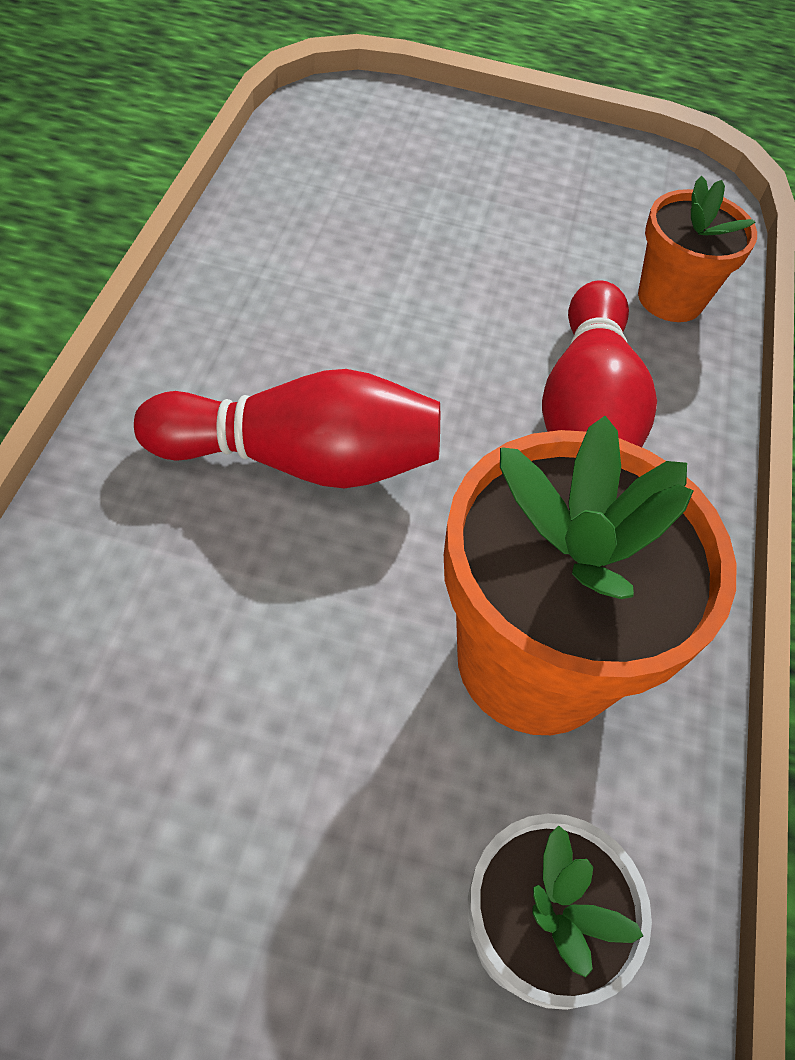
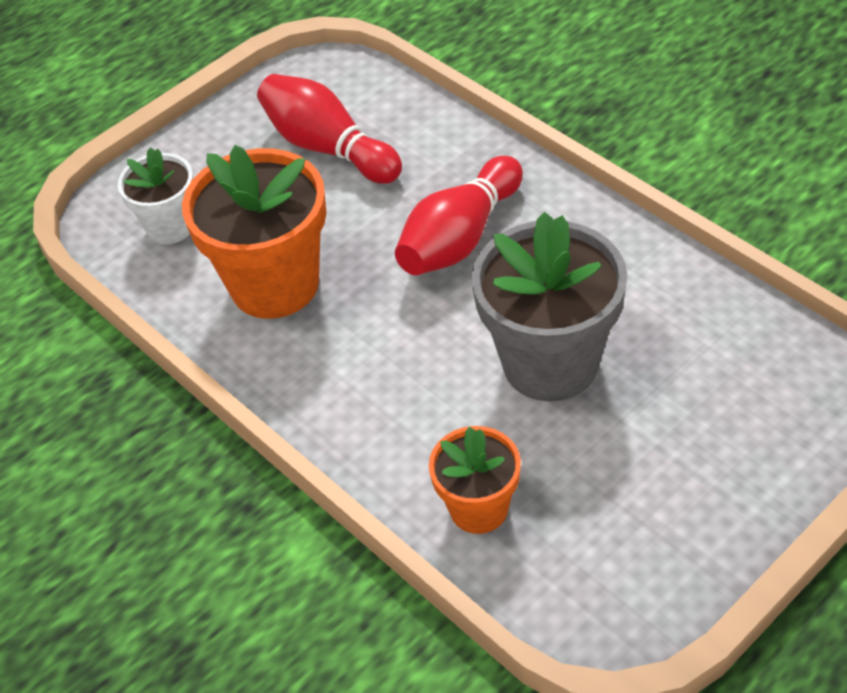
camera: 135 degrees right, 5 degrees down
(450, 301) = (550, 363): none -> grey flower pot
(586, 412) = (409, 391): red bowling pin -> red bowling pin (328, 148)

